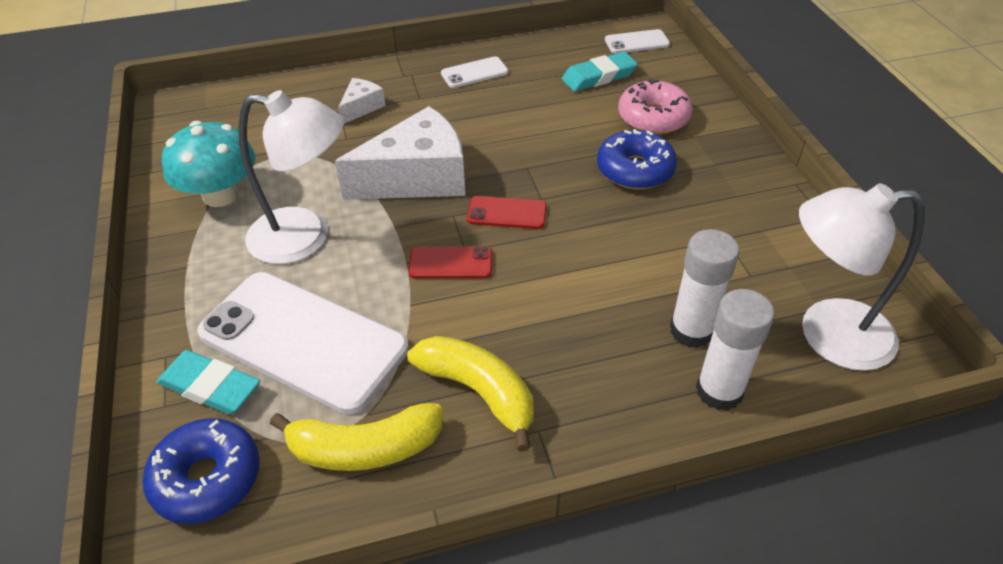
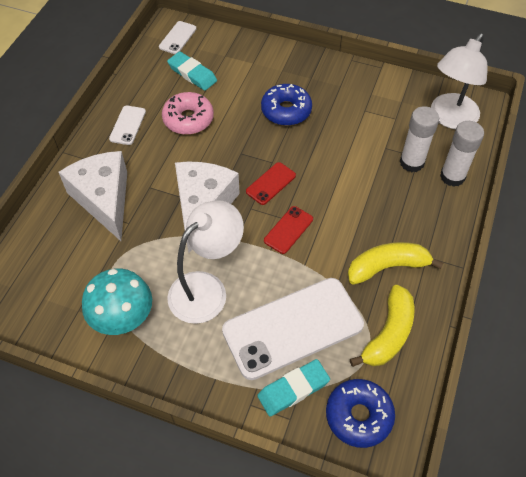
camera: 55 degrees left, 10 degrees up
(361, 107) = (104, 199): white cheese -> white cheese, size x2.13
(599, 77) = (192, 74): turquoise eraser -> turquoise eraser turned 60 degrees counterclockwise
(653, 117) = (251, 76): pink donut -> pink donut (188, 119)

